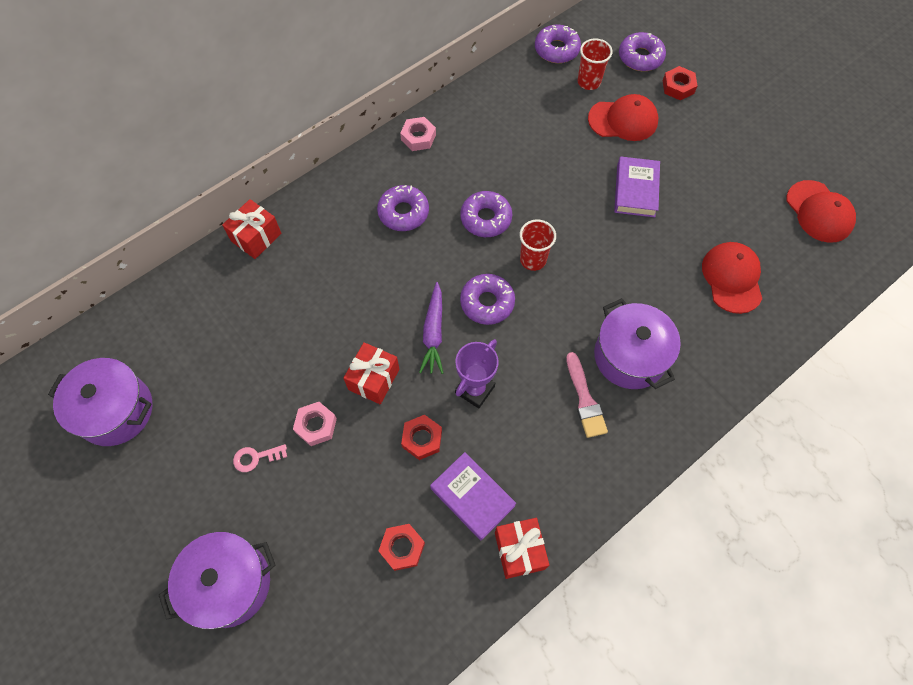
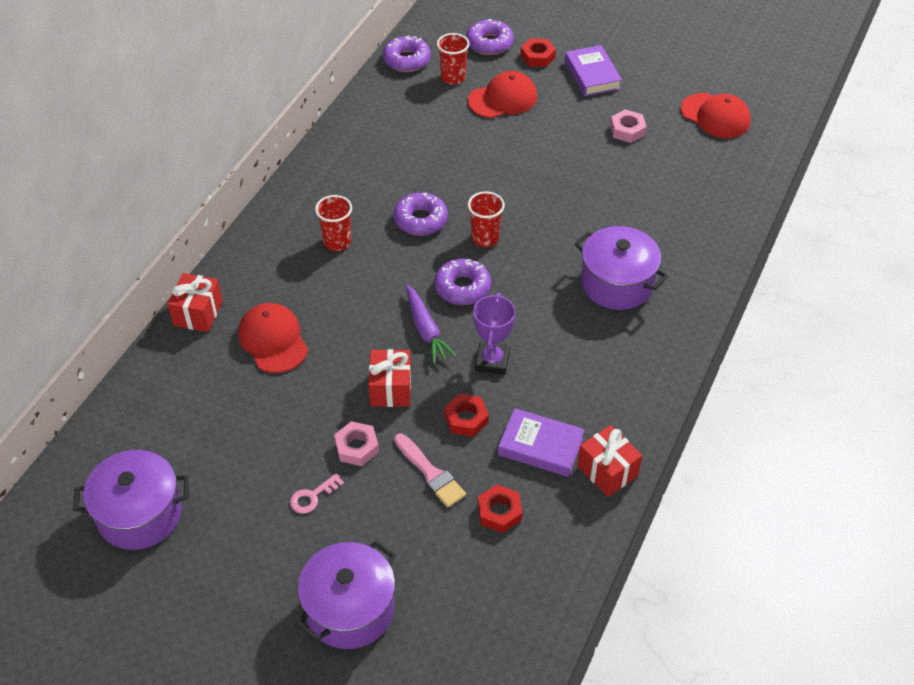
camera: 25 degrees left, 15 degrees down
(403, 212) = (337, 242): purple donut -> red cup
(418, 137) = (314, 174): pink nut -> pink nut (627, 130)
(585, 399) = (597, 331): pink brush -> pink brush (430, 473)
(636, 190) = (547, 151): purple book -> purple book (592, 75)
(732, 278) = (671, 192): red cap -> red cap (273, 340)

